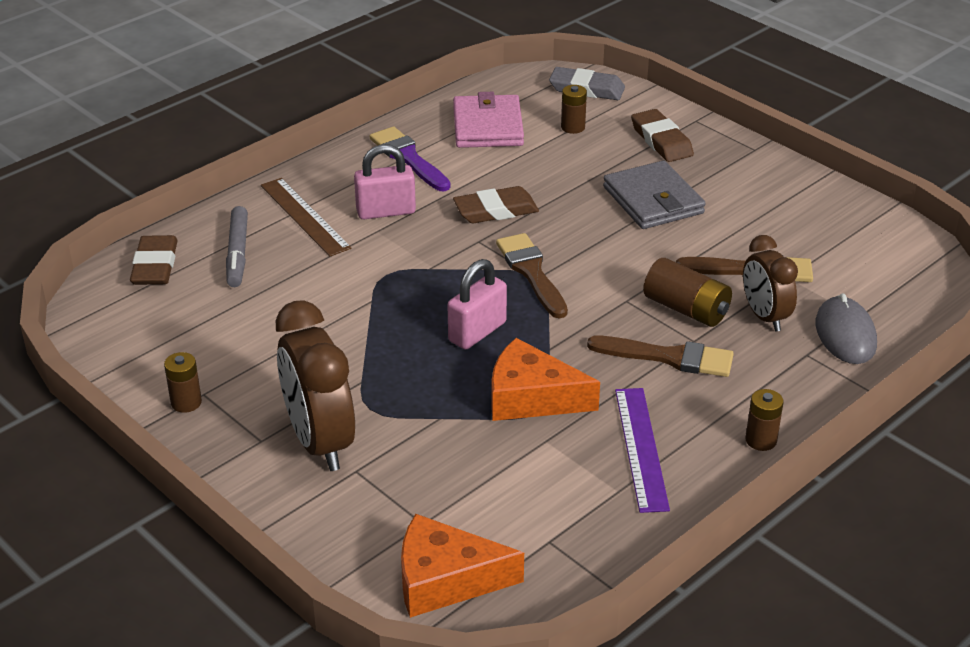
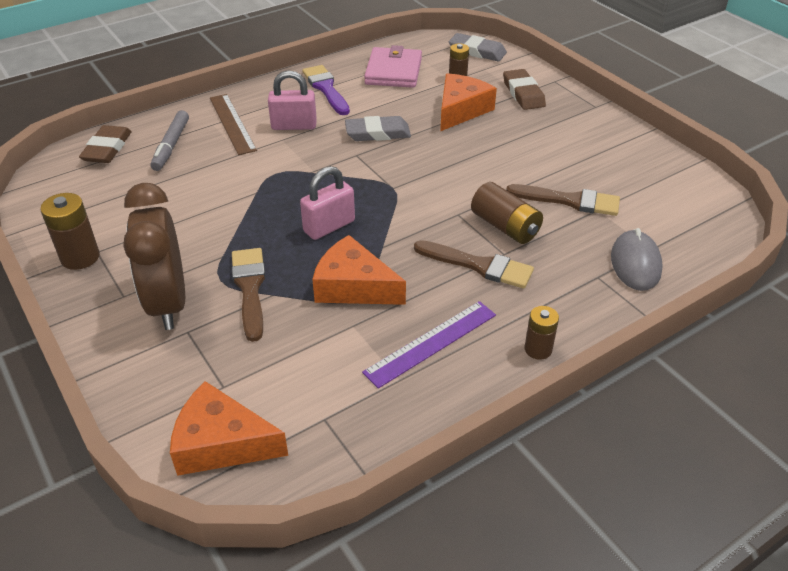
camera: 10 degrees right, 5 degrees up
(186, 402) = (80, 257): brown battery -> brown battery, size x1.55
(495, 210) = (377, 133): brown eraser -> grey eraser
(531, 272) = (389, 183): brown brush -> brown brush (250, 288)
(590, 170) = (461, 110): none -> orange cheese
(641, 448) = (431, 343): purple ruler -> purple ruler turned 45 degrees clockwise
(653, 200) = (503, 137): grey wallet -> none
(764, 316) = (569, 240): brown clock -> none

